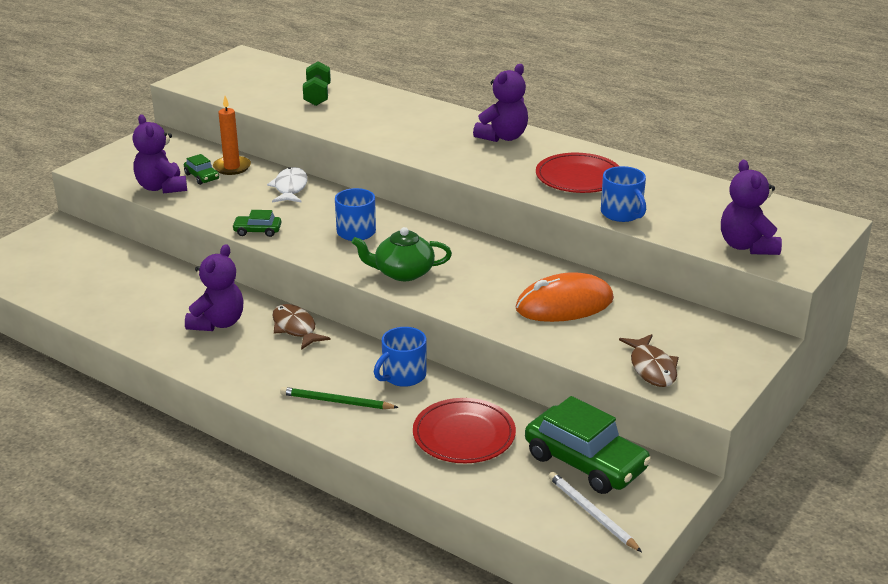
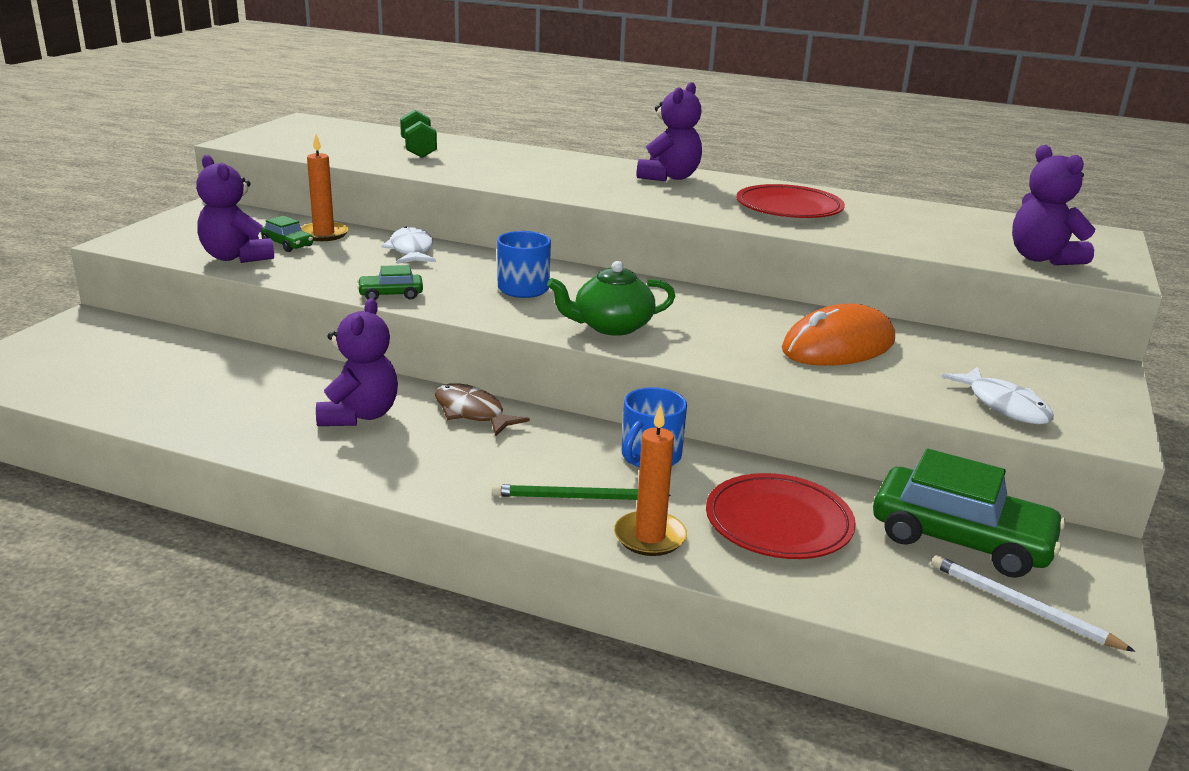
camera: 15 degrees left, 5 degrees down
(370, 435) = (649, 537): none -> orange candle
(622, 213) = (870, 236): blue mug -> none
(652, 368) = (1004, 405): brown fish -> white fish

